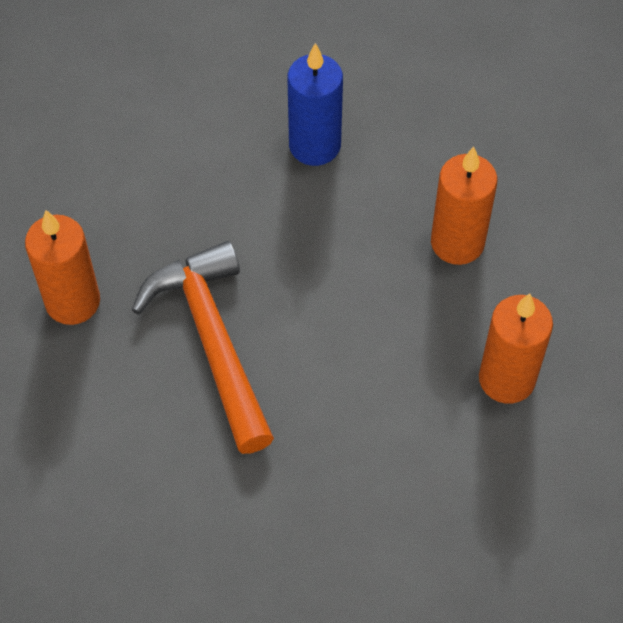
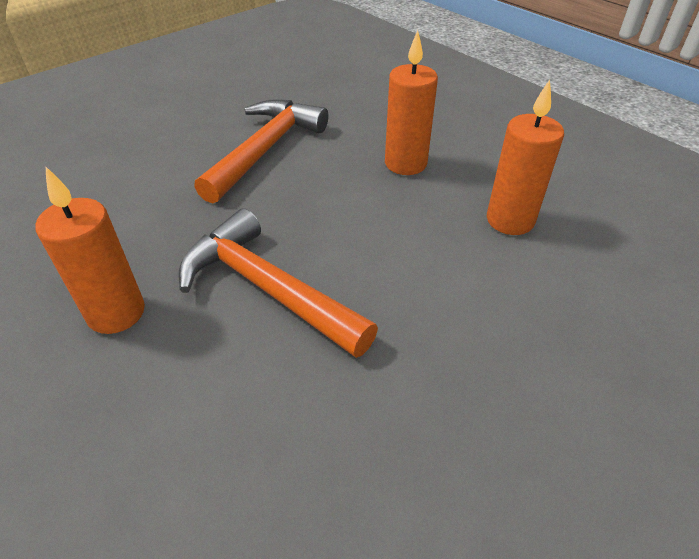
camera: 30 degrees left, 15 degrees down
(314, 145) = (265, 150): blue candle -> orange hammer

